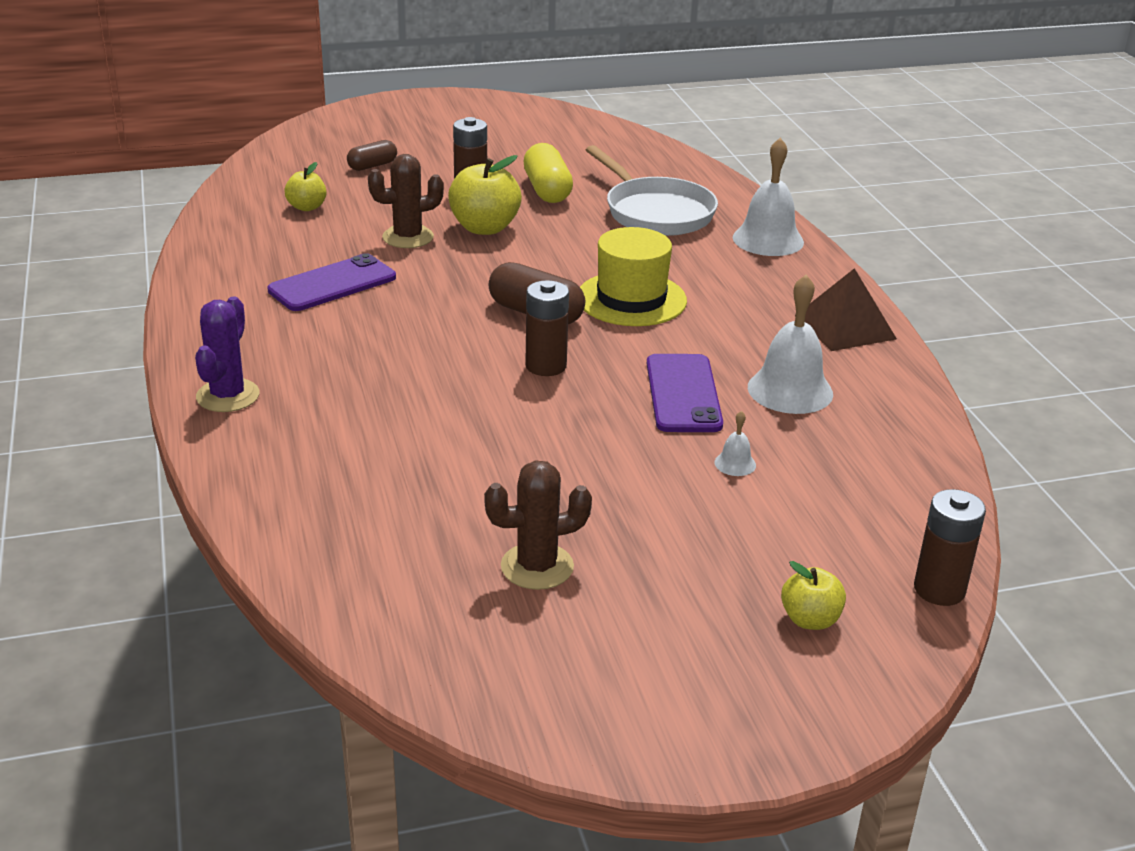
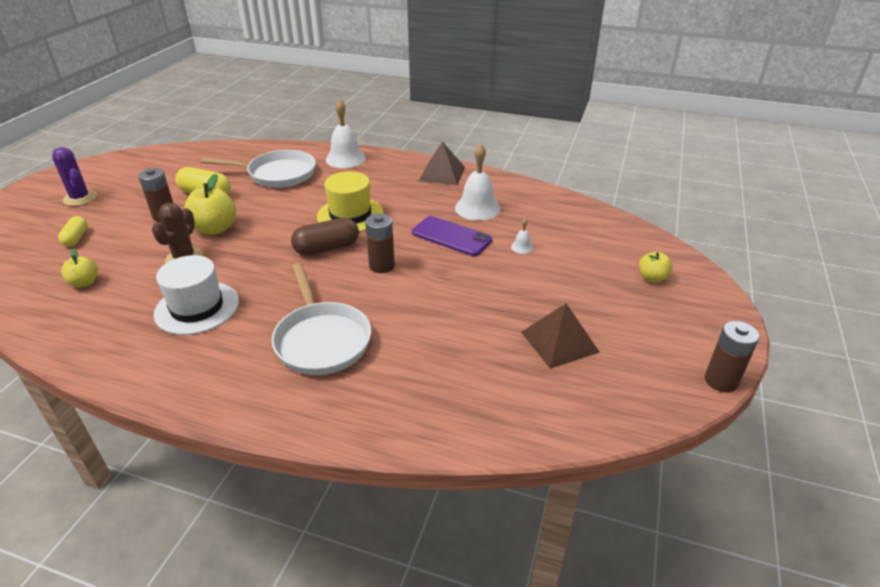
camera: 55 degrees left, 5 degrees up
(228, 396) = (275, 403): purple cactus -> purple cactus (80, 198)
(332, 284) = (197, 307): purple phone -> white hat
(356, 382) = (321, 340): none -> white pan
(372, 166) = (76, 238): brown capsule -> yellow capsule
(537, 567) = (559, 342): brown cactus -> brown pyramid
(939, 589) = (651, 238): brown battery -> brown battery (721, 381)

